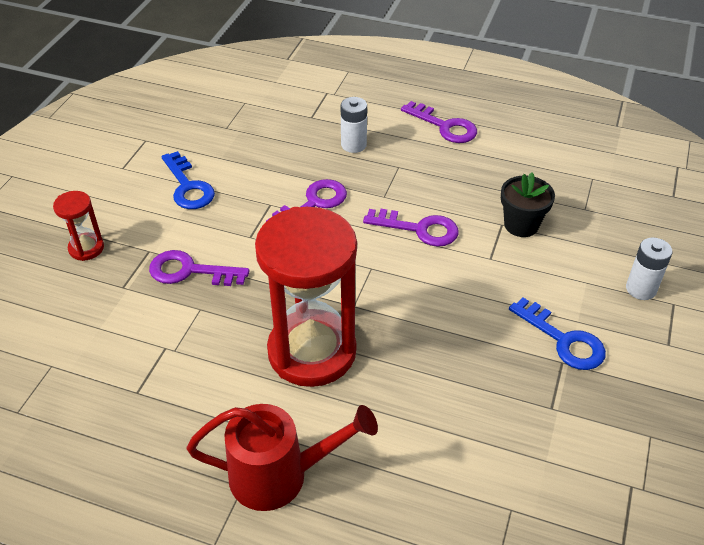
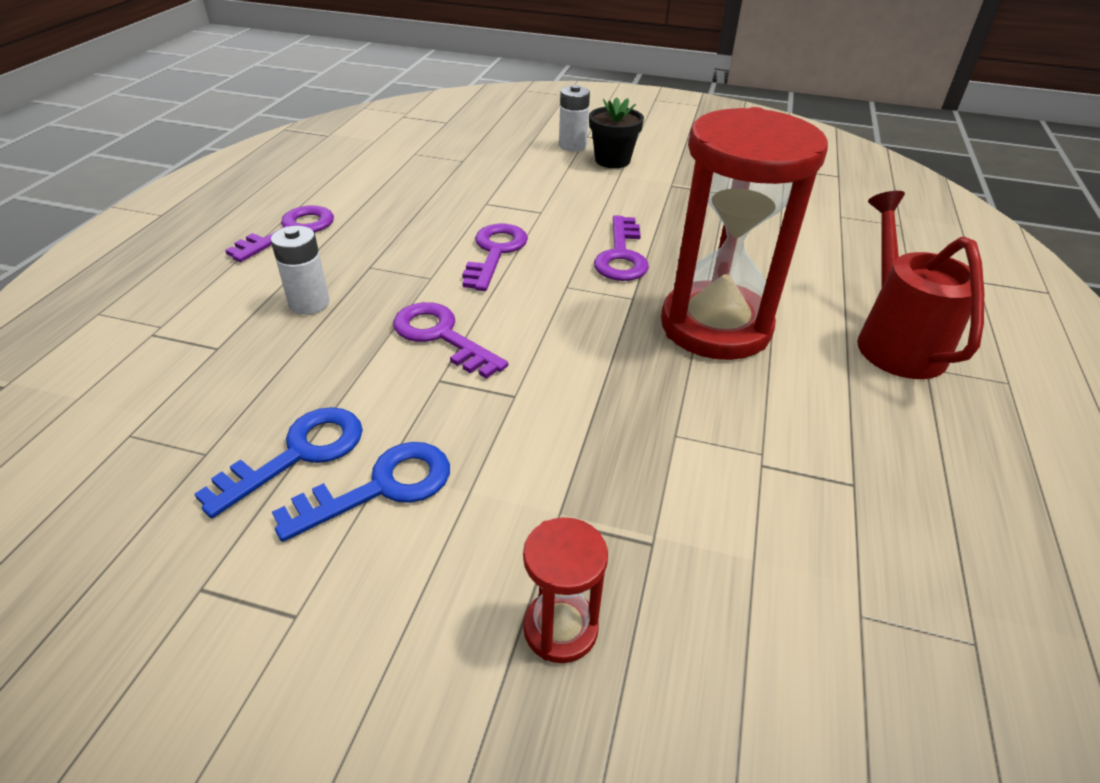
camera: 95 degrees left, 5 degrees down
(190, 271) = (599, 456): purple key -> purple key (621, 256)
(521, 225) = (487, 192): black flower pot -> black flower pot (612, 160)
(563, 340) = (645, 182): blue key -> blue key (298, 454)

